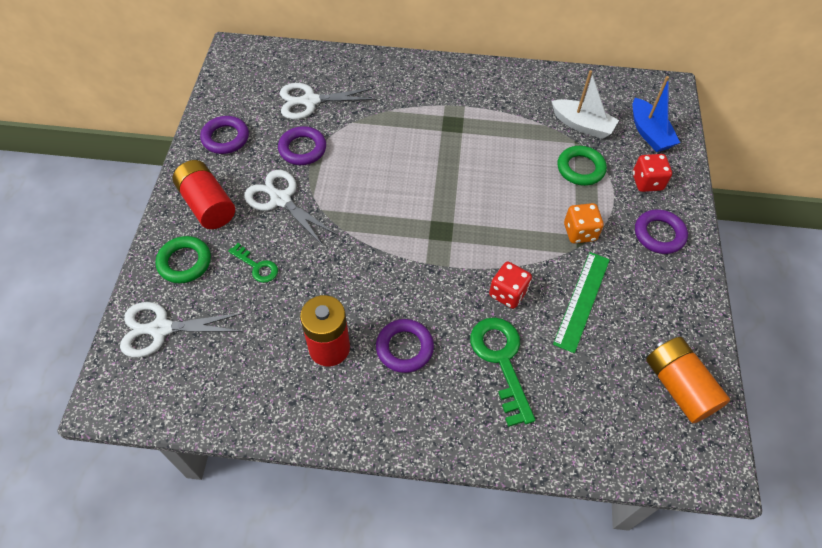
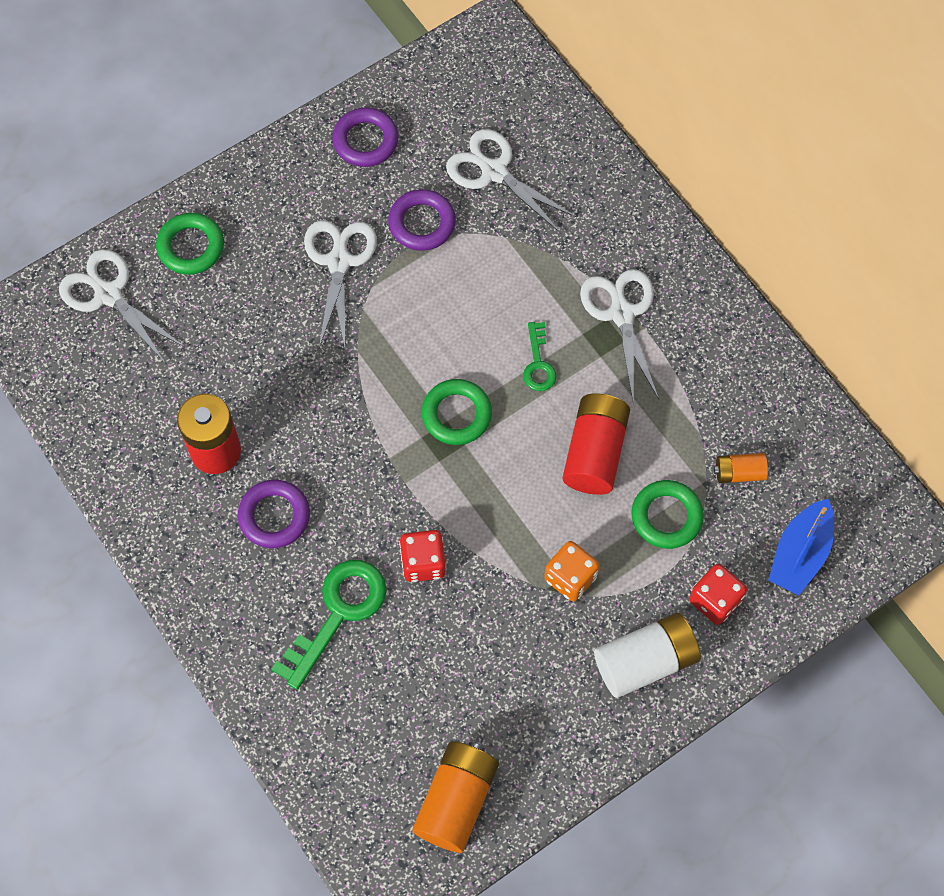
camera: 50 degrees right, 10 degrees up
(207, 205) = (271, 204): red battery -> red battery (595, 452)
(257, 266) = (244, 311): green key -> green key (538, 363)
(431, 213) = (456, 414): none -> green ring
(447, 108) = (621, 314): none -> white scissors
(582, 125) = (739, 472): white boat -> orange battery
(582, 300) = (480, 640): green ruler -> none
(659, 234) = (645, 661): purple ring -> white battery

